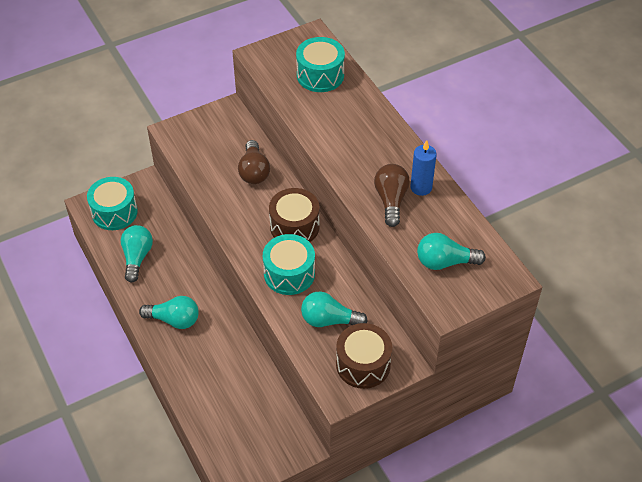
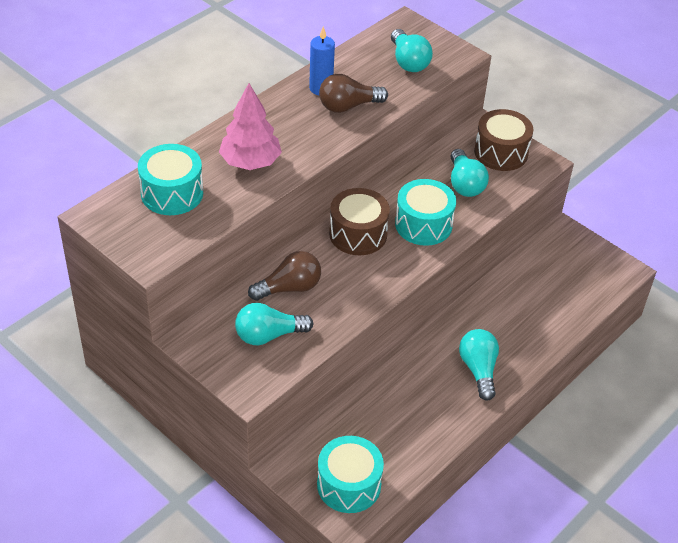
camera: 110 degrees left, 5 degrees down
(137, 257) = (410, 434): turquoise light bulb -> turquoise light bulb (268, 335)
(339, 123) = (250, 162): none -> pink tree

